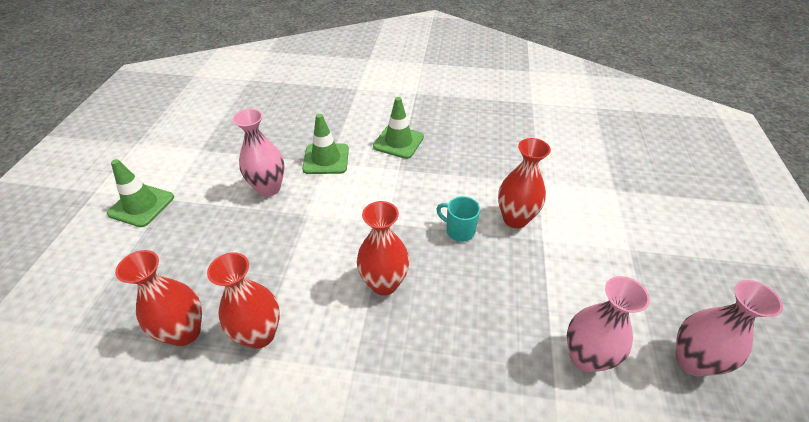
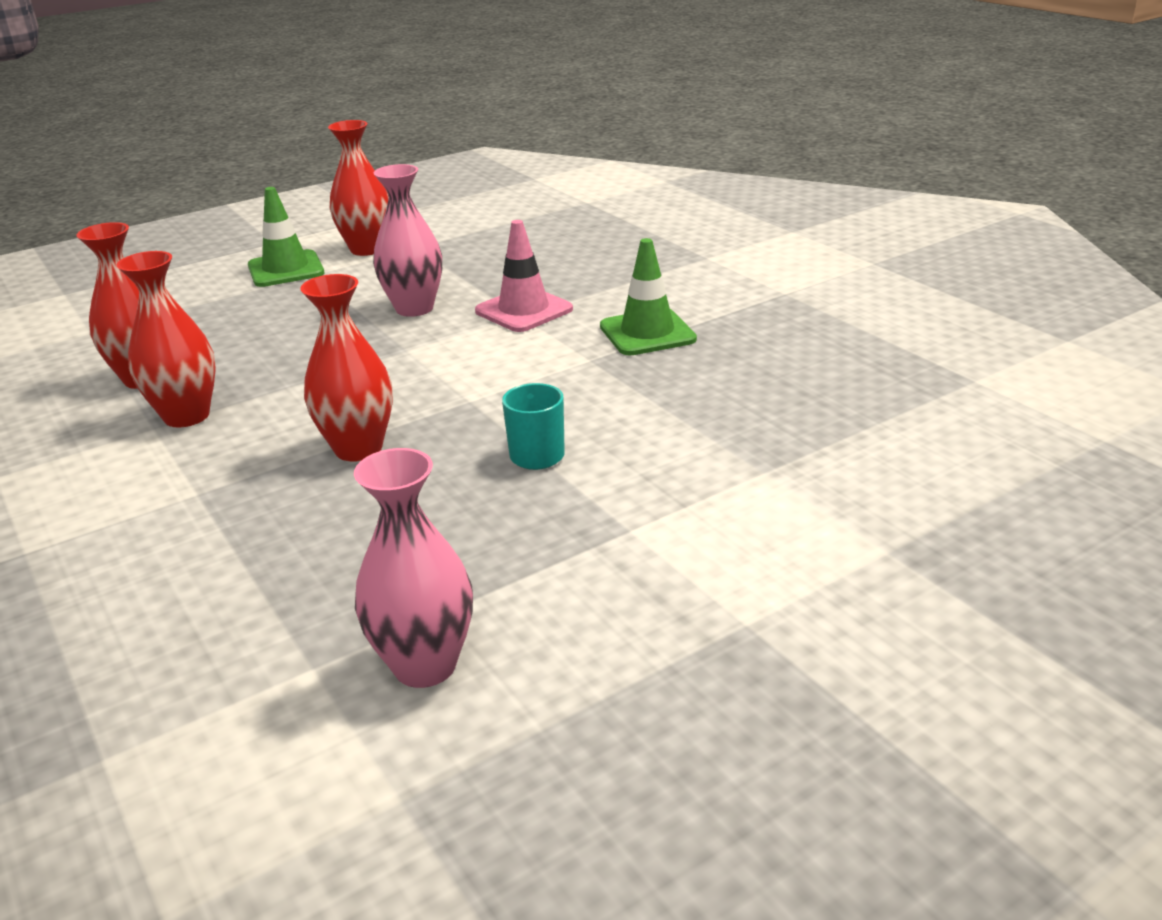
camera: 50 degrees right, 15 degrees down
(326, 159) = (524, 310): green traffic cone -> pink traffic cone
(515, 219) = (637, 487): red vase -> red vase (367, 249)
(691, 361) = (555, 790): pink vase -> none

